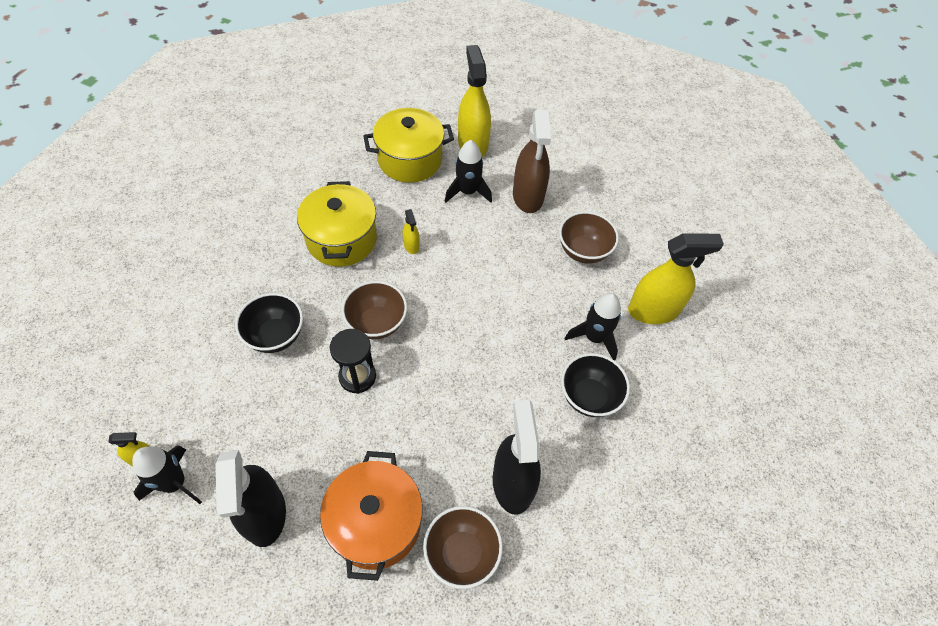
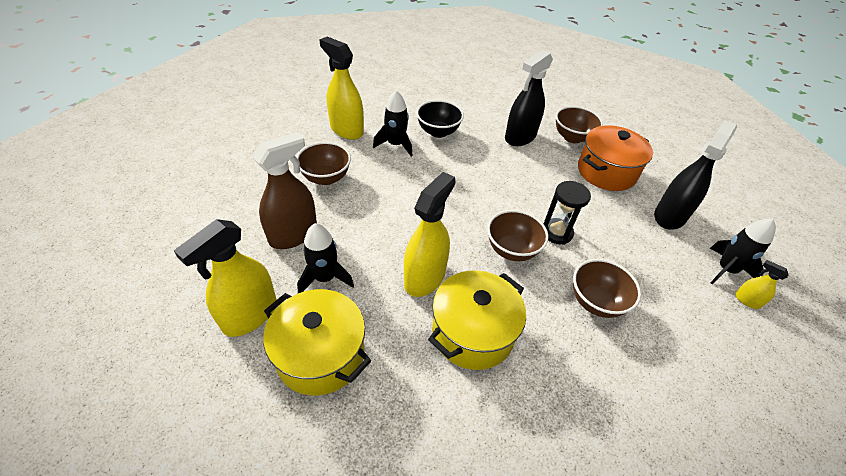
camera: 130 degrees left, 10 degrees down
(276, 336) = (596, 302): black bowl -> brown bowl
(411, 245) = (424, 277): yellow spray bottle -> yellow spray bottle, size x2.18

